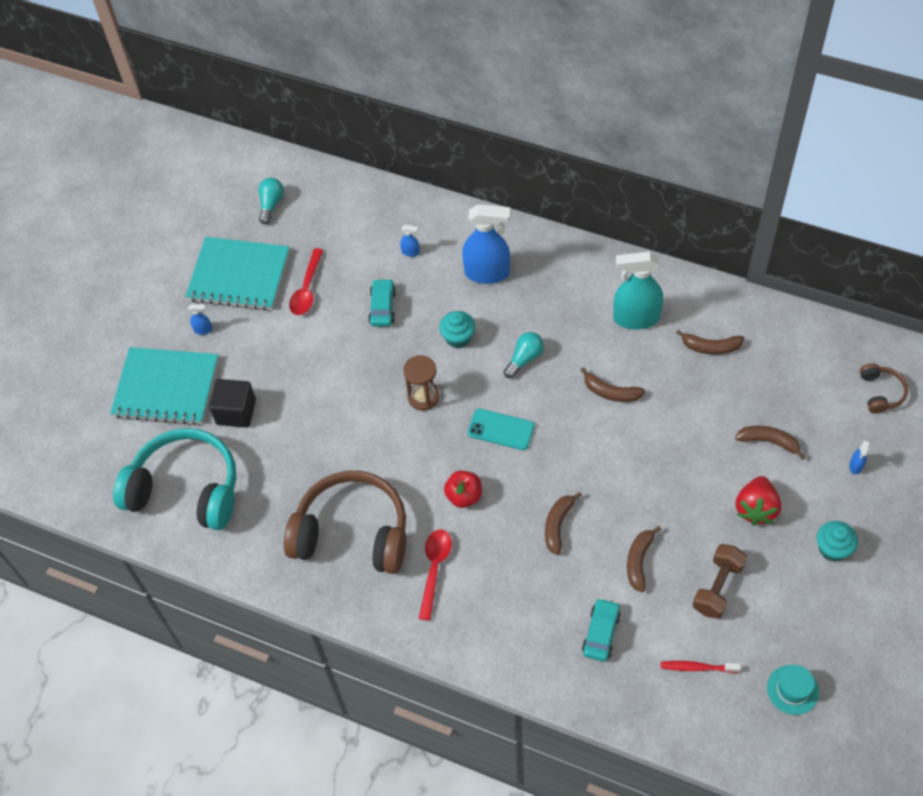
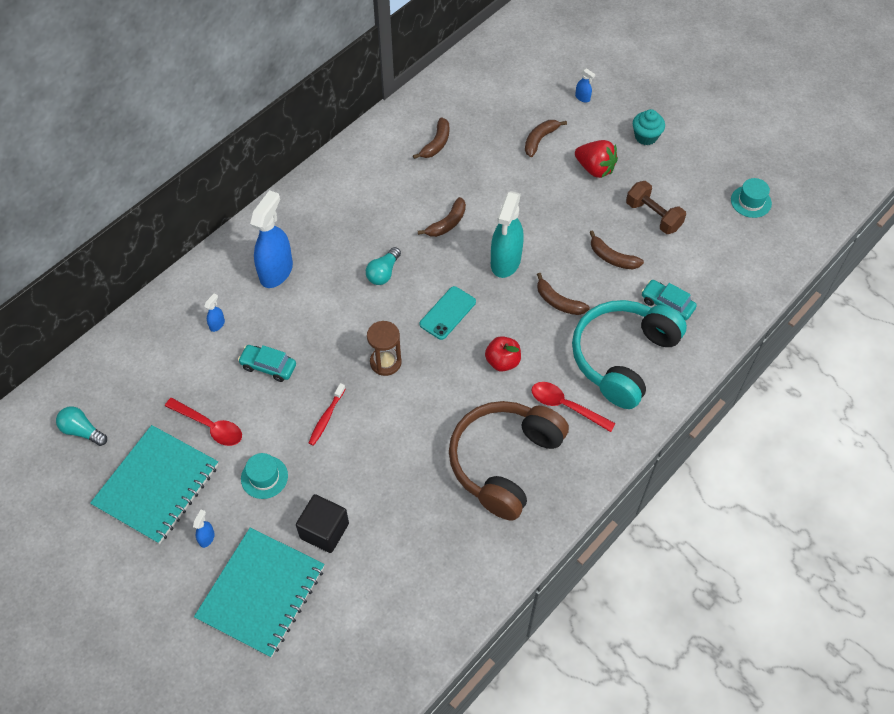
camera: 75 degrees left, 0 degrees up
(186, 489) = (394, 602): turquoise headphones -> turquoise headphones (623, 358)
(272, 348) = (264, 477): none -> turquoise hat
(458, 338) = (335, 316): turquoise cupcake -> none
(524, 359) = (383, 273): turquoise light bulb -> turquoise light bulb turned 120 degrees counterclockwise
(635, 318) = (382, 182): turquoise spray bottle -> turquoise spray bottle (505, 262)
(697, 667) = (715, 252): red toothbrush -> red toothbrush (326, 418)
(880, 392) = (526, 60): brown headphones -> none

